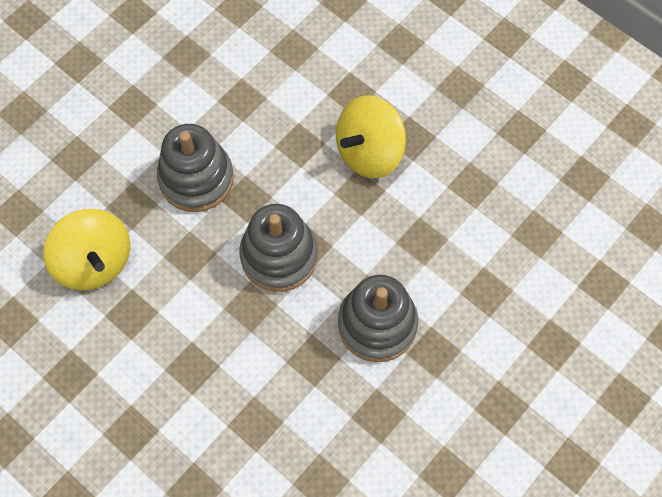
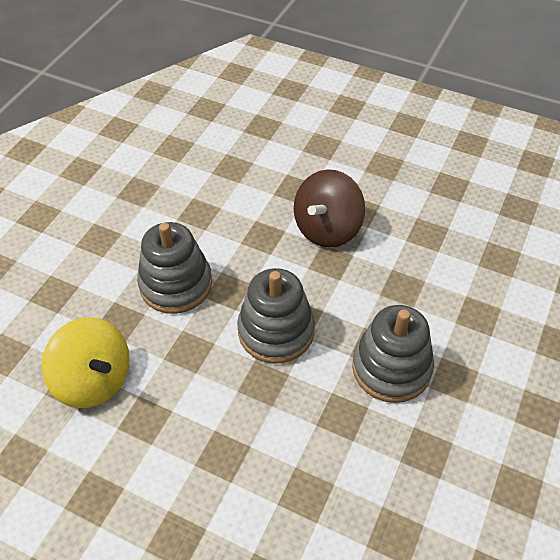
camera: 15 degrees left, 15 degrees down
(369, 152) = (327, 229): yellow spinning top -> brown spinning top

